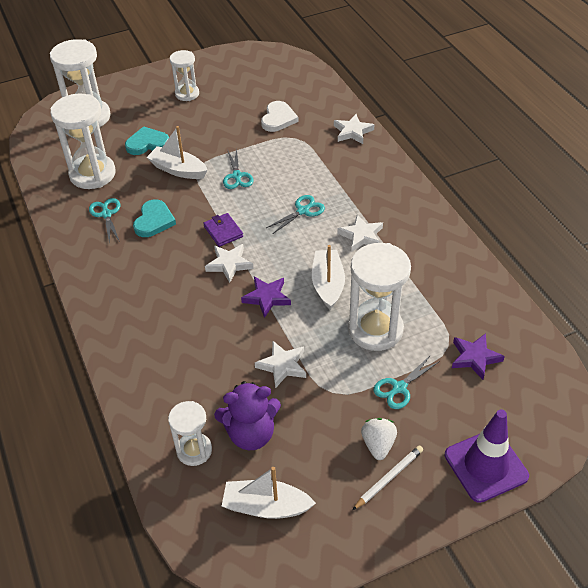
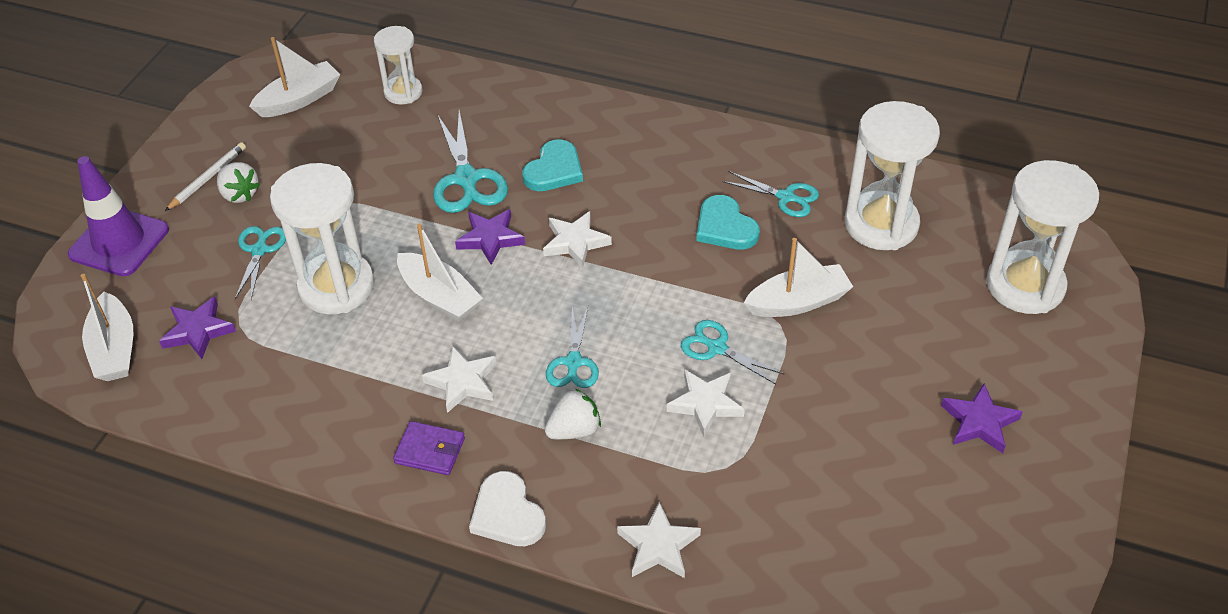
camera: 135 degrees right, 0 degrees up
(147, 143) = (893, 307): turquoise heart -> turquoise heart (554, 170)
(187, 94) = (979, 422): white hourglass -> purple star
(223, 231) = (632, 270): purple wallet -> purple wallet (430, 451)
(235, 346) = (466, 179): none -> turquoise scissors
(251, 434) = (367, 130): purple teddy bear -> none
(278, 119) = (793, 482): white heart -> white heart (507, 514)
(282, 366) = (399, 193): white star -> white star (705, 404)
(336, 186) = (574, 430): none -> white strawberry
(389, 478) = (208, 178): white pencil -> white pencil turned 150 degrees counterclockwise
(532, 381) = (115, 349): none -> white boat

